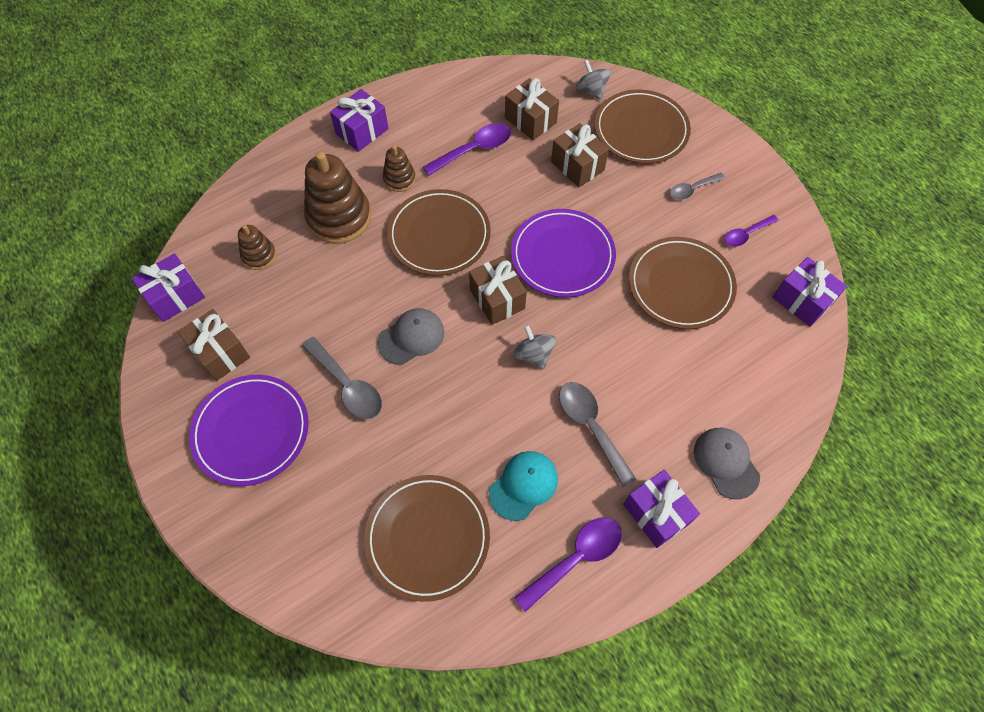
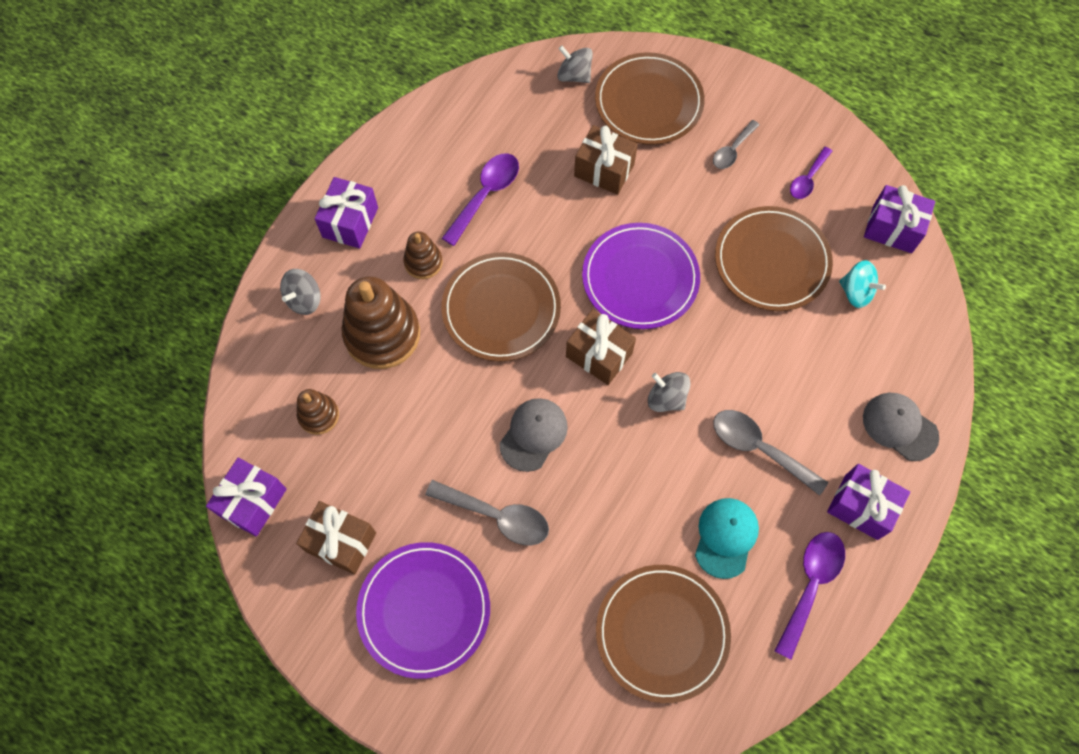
camera: 25 degrees left, 5 degrees up
(297, 171) = (304, 300): none -> grey spinning top
(530, 120) = (527, 136): brown gift -> none
(742, 338) = (856, 292): none -> turquoise spinning top

